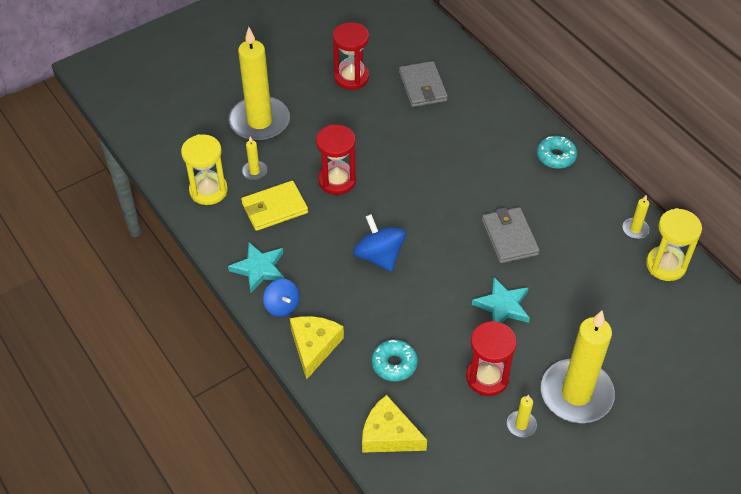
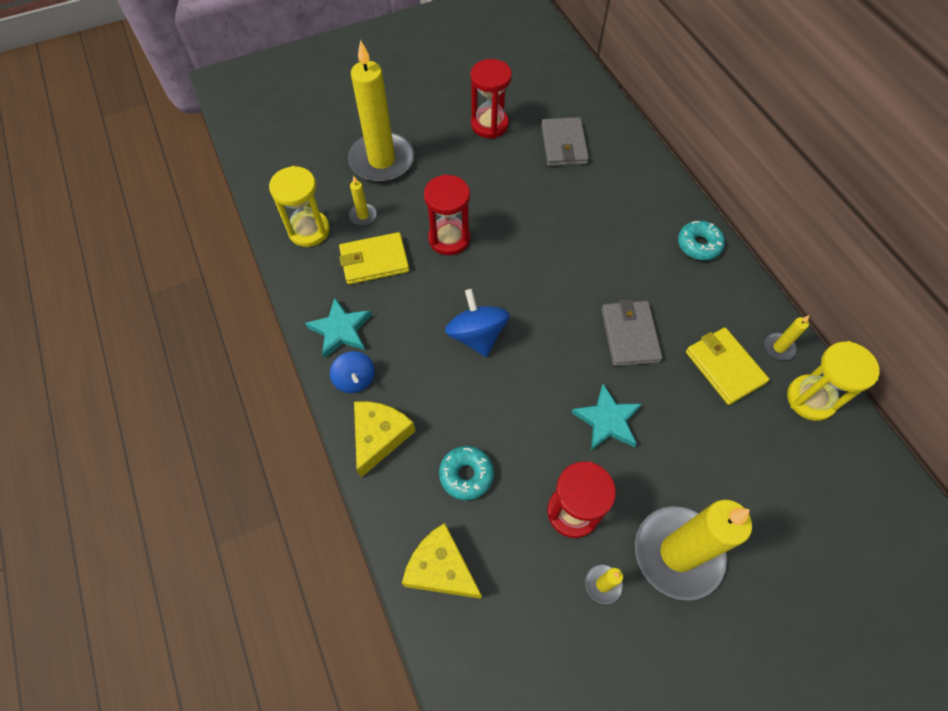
camera: 10 degrees right, 10 degrees up
(592, 251) = (724, 367): none -> yellow wallet

